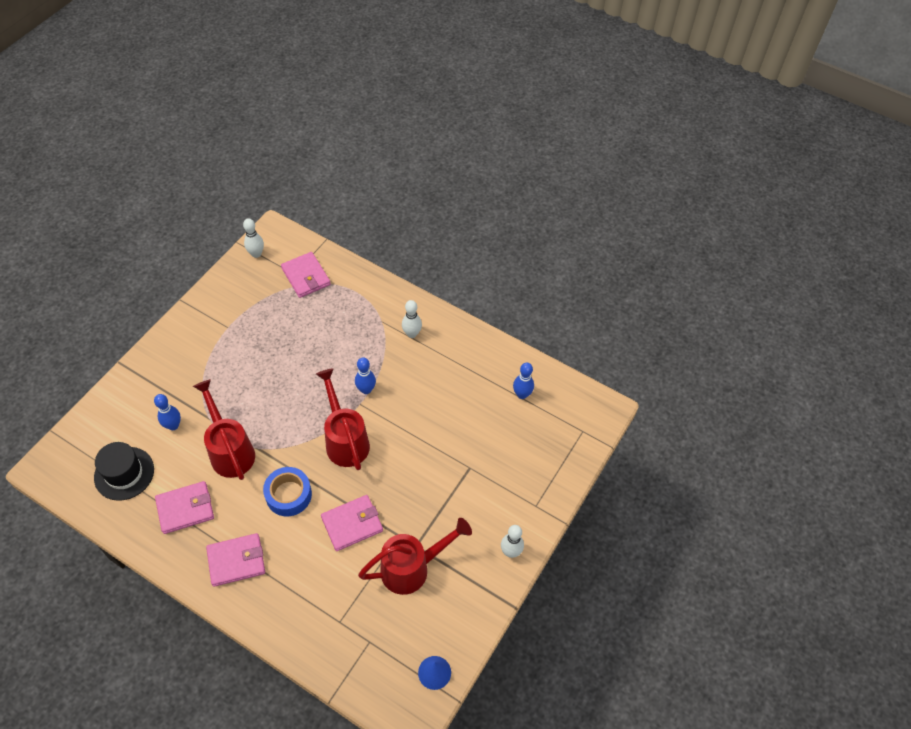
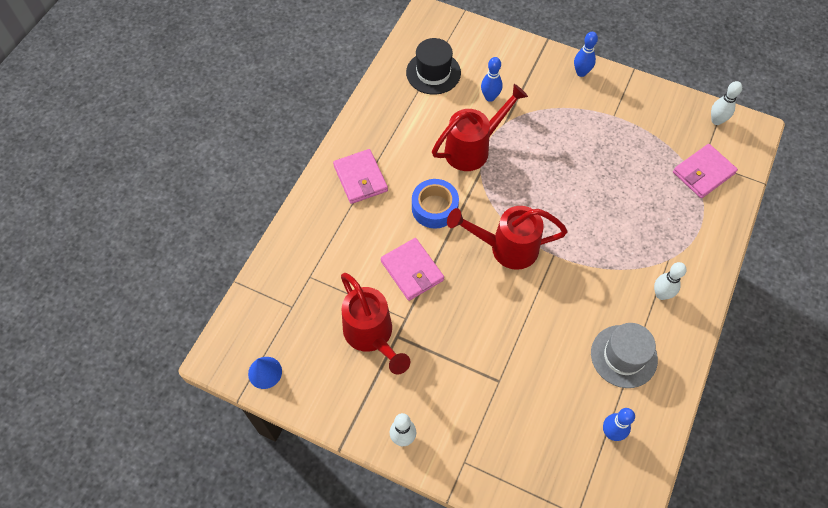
camera: 85 degrees right, 5 degrees up
(185, 509) = (406, 127): pink wallet -> none
(345, 440) = (506, 248): red watering can -> red watering can turned 150 degrees counterclockwise
(366, 390) = (573, 258): blue bowling pin -> blue bowling pin (581, 72)
(461, 372) = (623, 356): none -> grey hat

